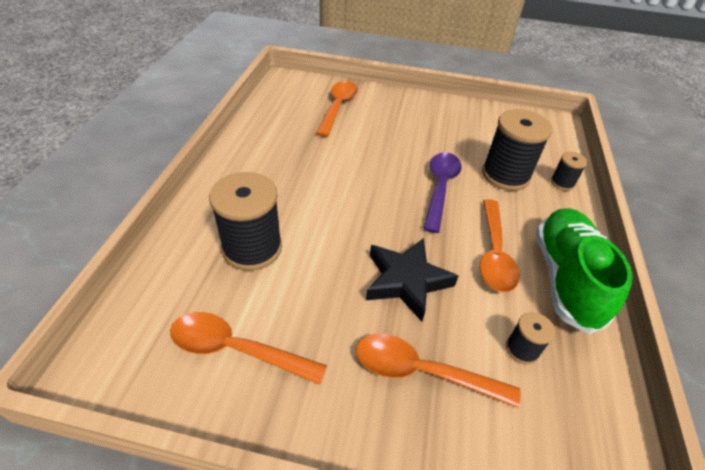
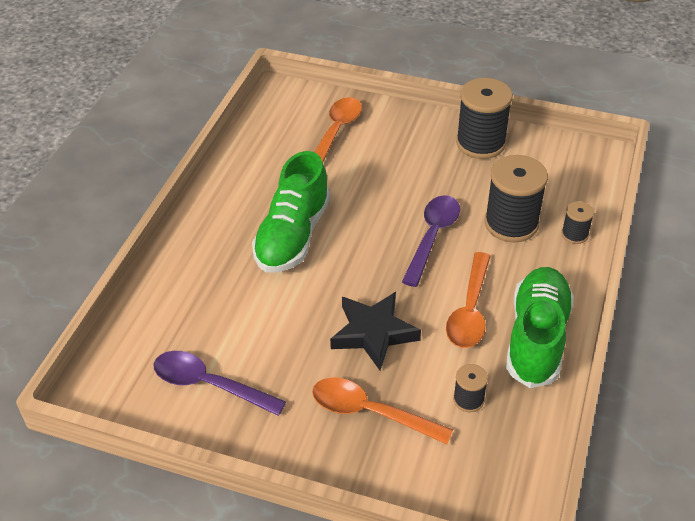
camera: 10 degrees right, 0 degrees up
(237, 349) = (210, 385): orange spoon -> purple spoon
(252, 248) = (228, 295): black spool -> black spool (480, 143)
(311, 190) = (293, 236): none -> green shoe

